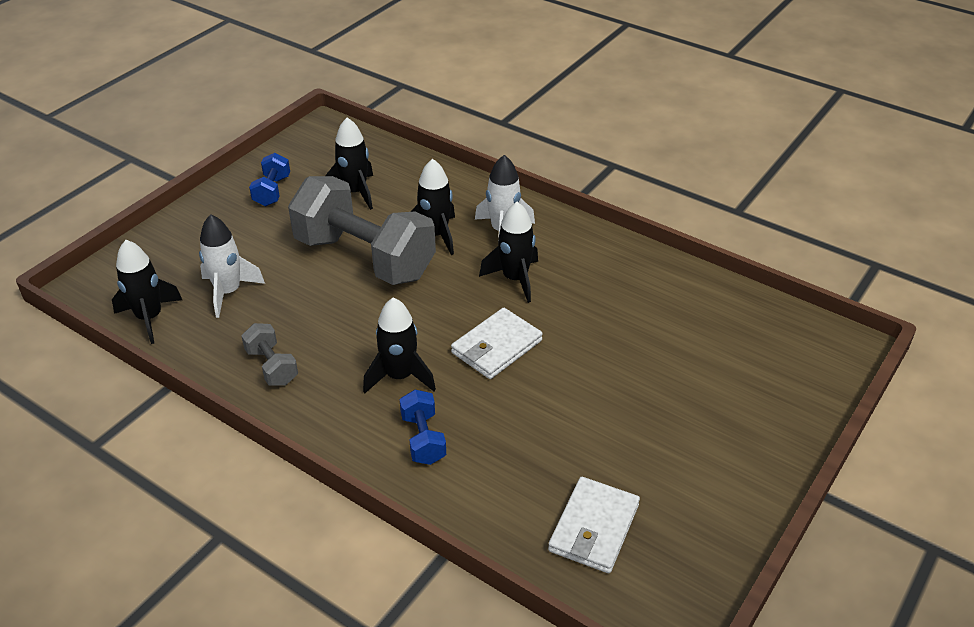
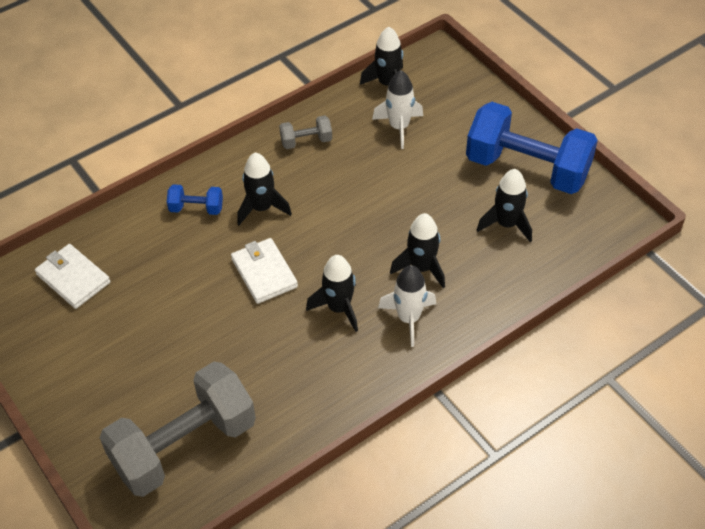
camera: 110 degrees right, 10 degrees up
(272, 191) = (527, 168): blue dumbbell -> blue dumbbell, size x2.31
(364, 258) = (408, 213): grey dumbbell -> grey dumbbell (184, 445)

